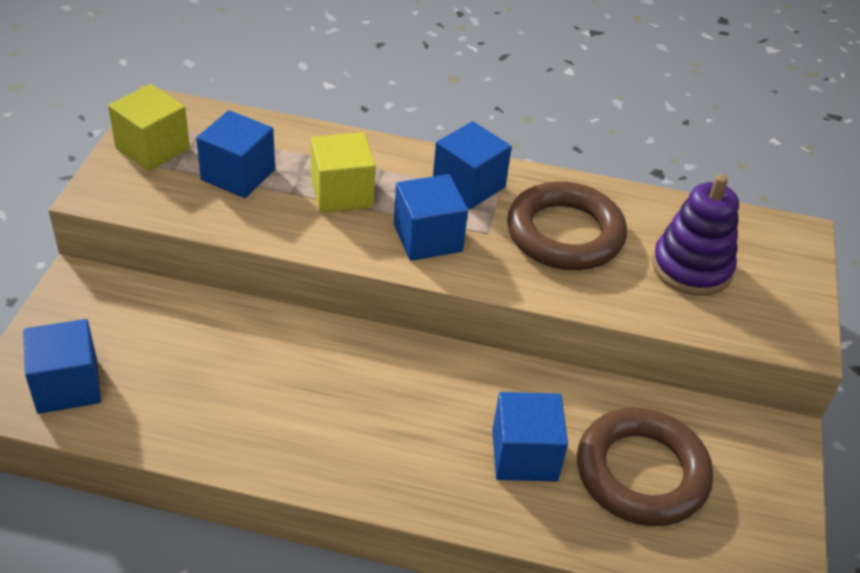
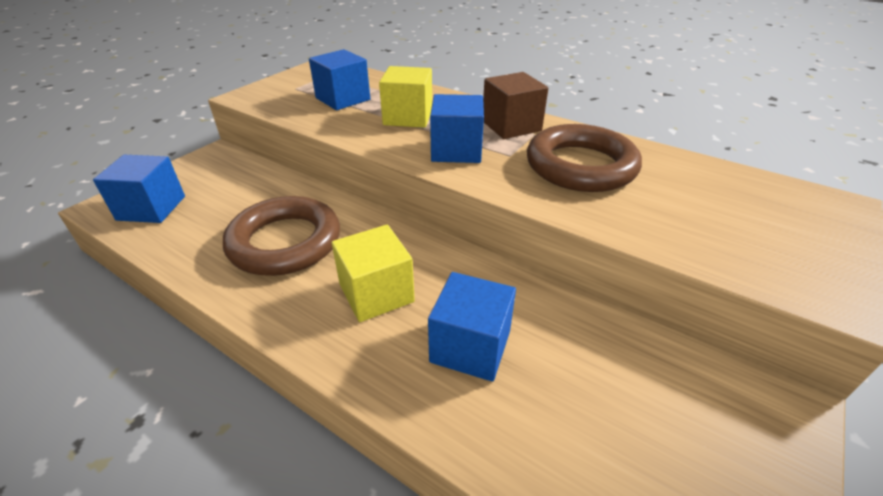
camera: 25 degrees right, 5 degrees down
(152, 148) = (300, 81): yellow cube -> yellow cube (376, 293)
(468, 185) = (511, 126): blue cube -> brown cube
(641, 473) = (593, 399): brown ring -> brown ring (285, 242)
(691, 268) = (703, 209): purple stacking toy -> none

